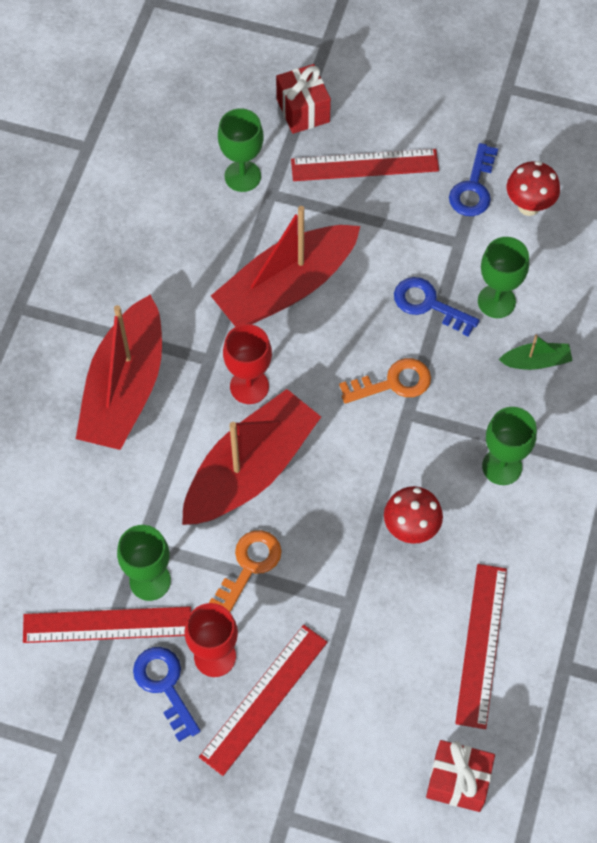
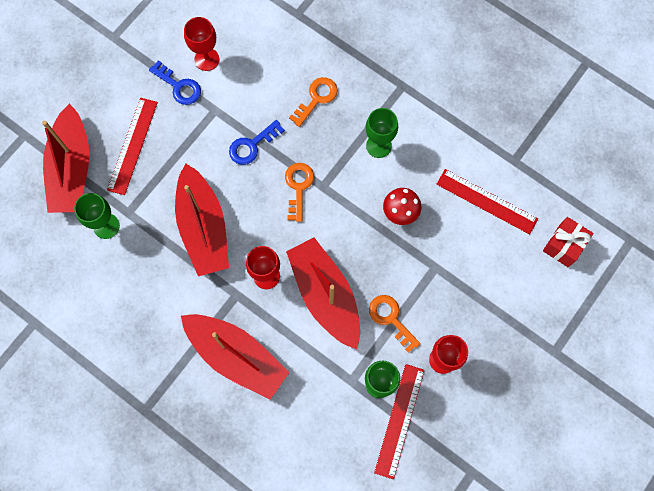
camera: 70 degrees left, 10 degrees up
(165, 686) = (451, 397): blue key -> none
(264, 699) = (479, 339): red ruler -> none
(303, 110) = (72, 169): red gift -> red boat
(496, 301) = (266, 105): green goblet -> none
(529, 206) = (207, 59): red mushroom -> red goblet
(536, 361) = (316, 98): green boat -> orange key

